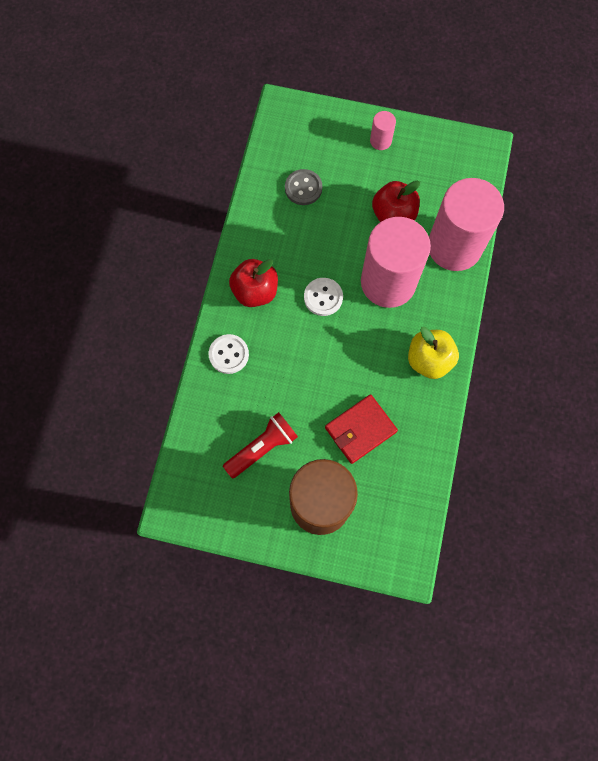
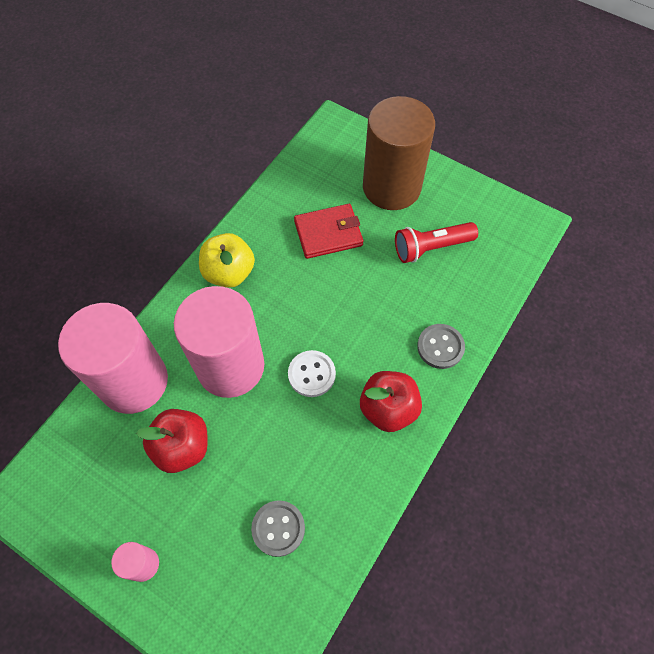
camera: 160 degrees left, 10 degrees down
(229, 354) = (440, 347): white button -> grey button

